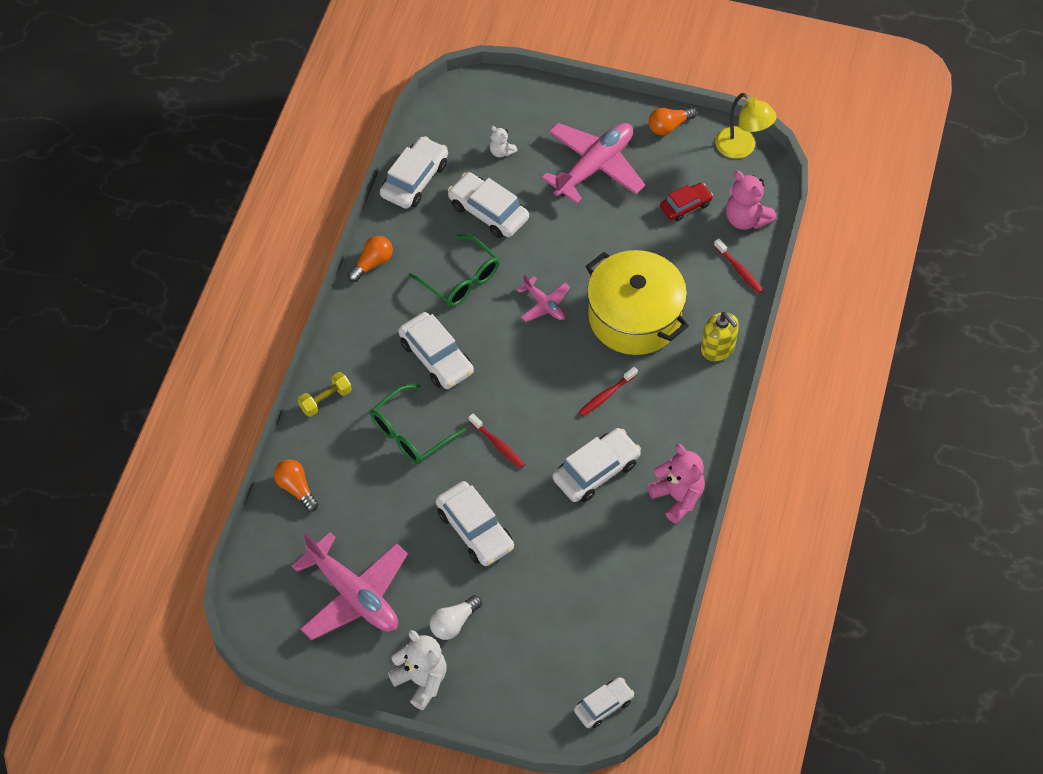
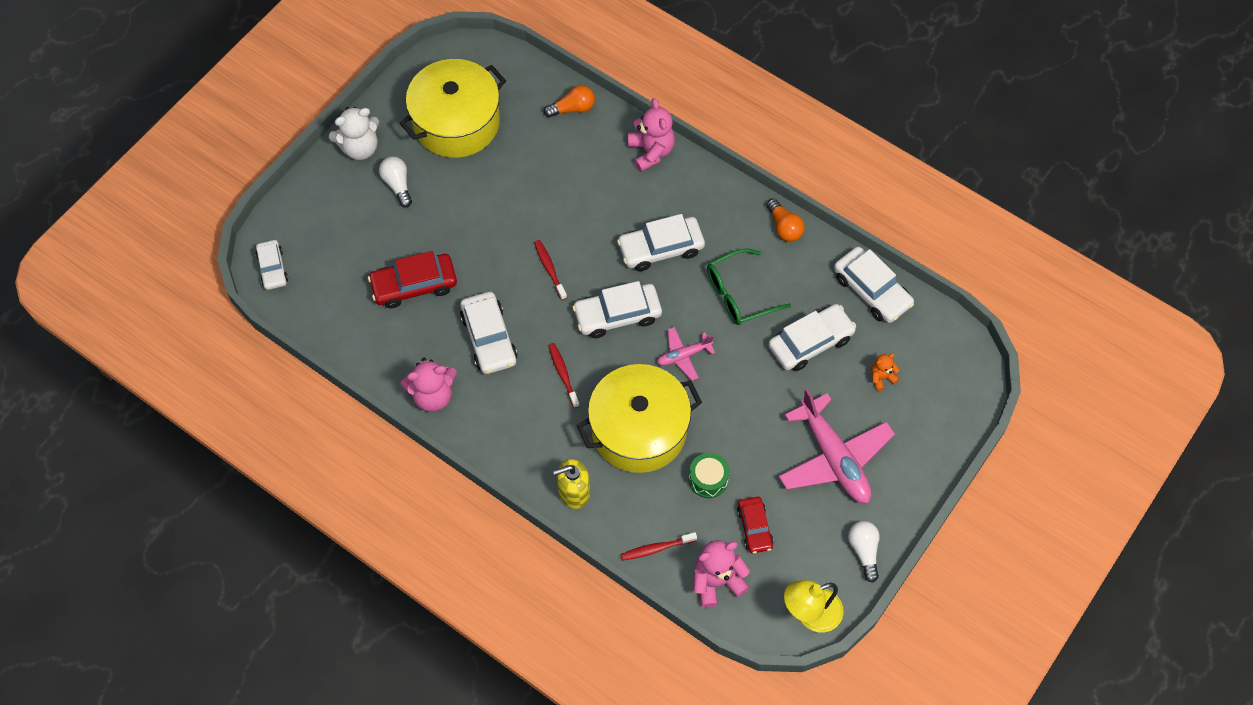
camera: 110 degrees right, 5 degrees up
(325, 400) = (651, 152): yellow dumbbell -> pink teddy bear
(353, 595) = (456, 122): pink plane -> yellow pot
(410, 433) = (590, 205): green glasses -> none
(475, 529) = (475, 226): white car -> white car (617, 315)
(498, 445) = (549, 269): red toothbrush -> red toothbrush turned 90 degrees clockwise
(501, 152) = (881, 378): white teddy bear -> orange teddy bear
(566, 560) = (414, 285): none -> red car
(657, 251) = (708, 479): none -> green drum
(669, 126) = (864, 551): orange light bulb -> white light bulb

